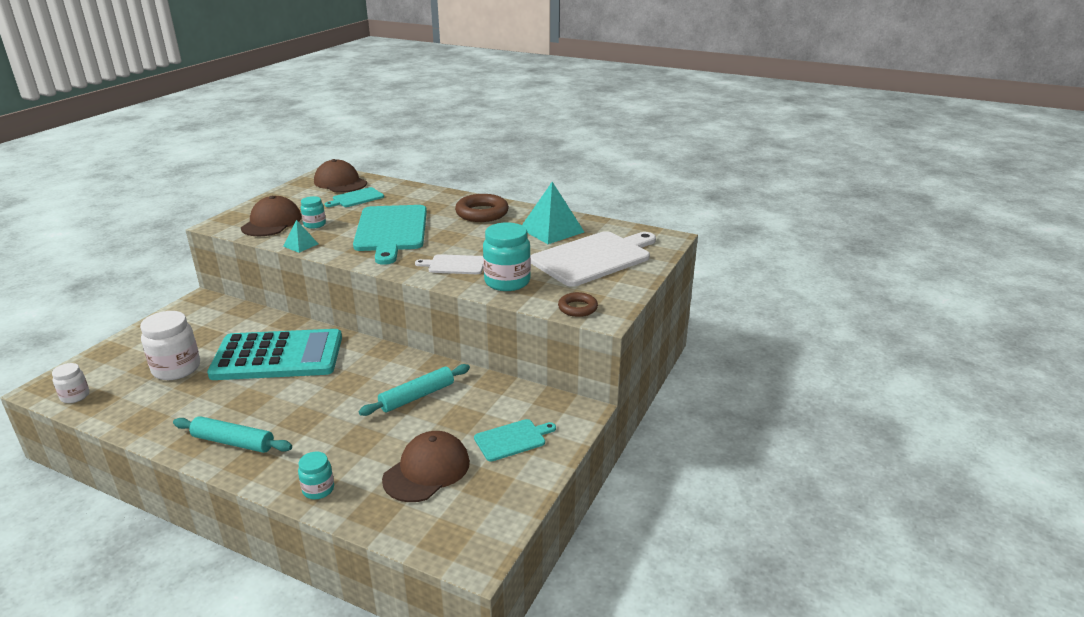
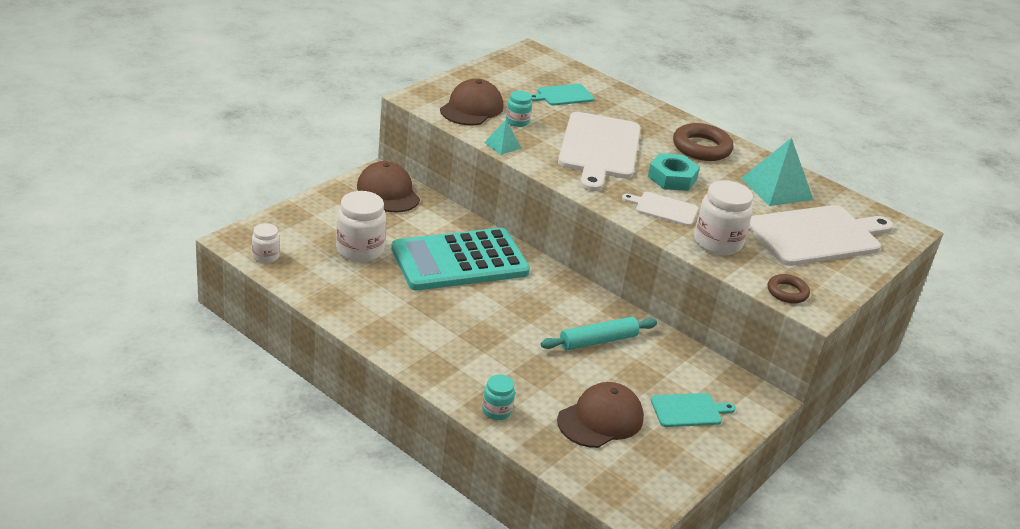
camera: 10 degrees right, 5 degrees up
(233, 442) = (417, 343): turquoise rolling pin -> none
(278, 356) = (460, 261): turquoise calculator -> turquoise calculator turned 150 degrees clockwise
(340, 182) = (546, 69): brown cap -> brown cap (388, 192)
(391, 231) = (599, 149): turquoise cutting board -> white cutting board
(459, 240) = (672, 178): none -> turquoise nut
(507, 282) = (717, 243): turquoise jar -> white jar

